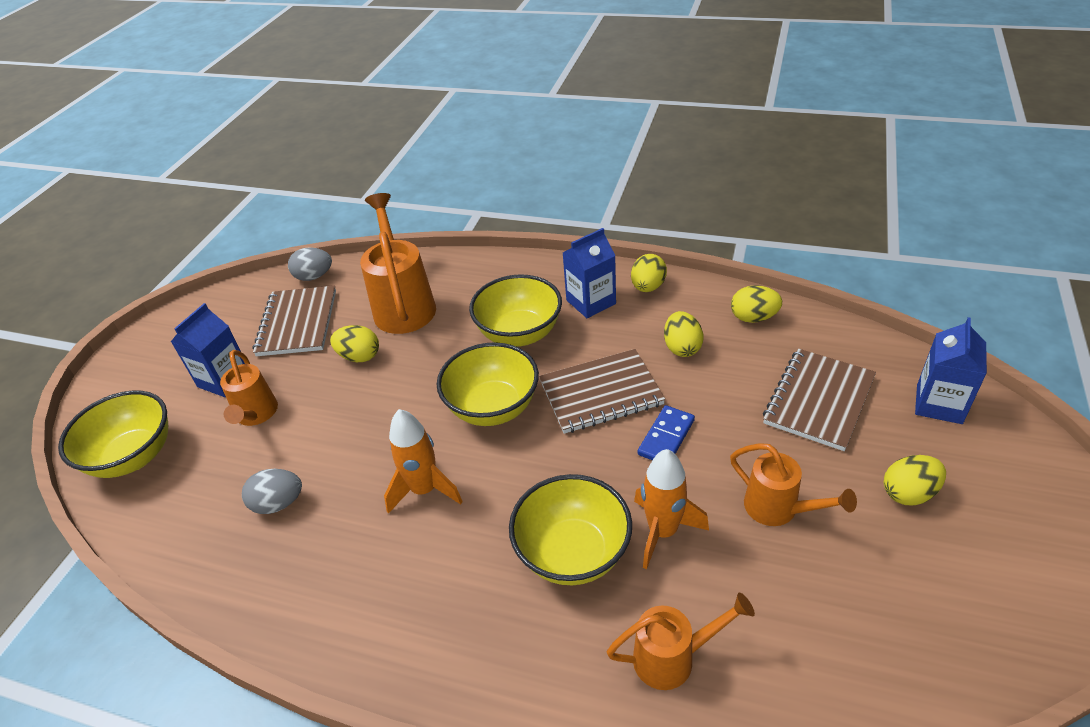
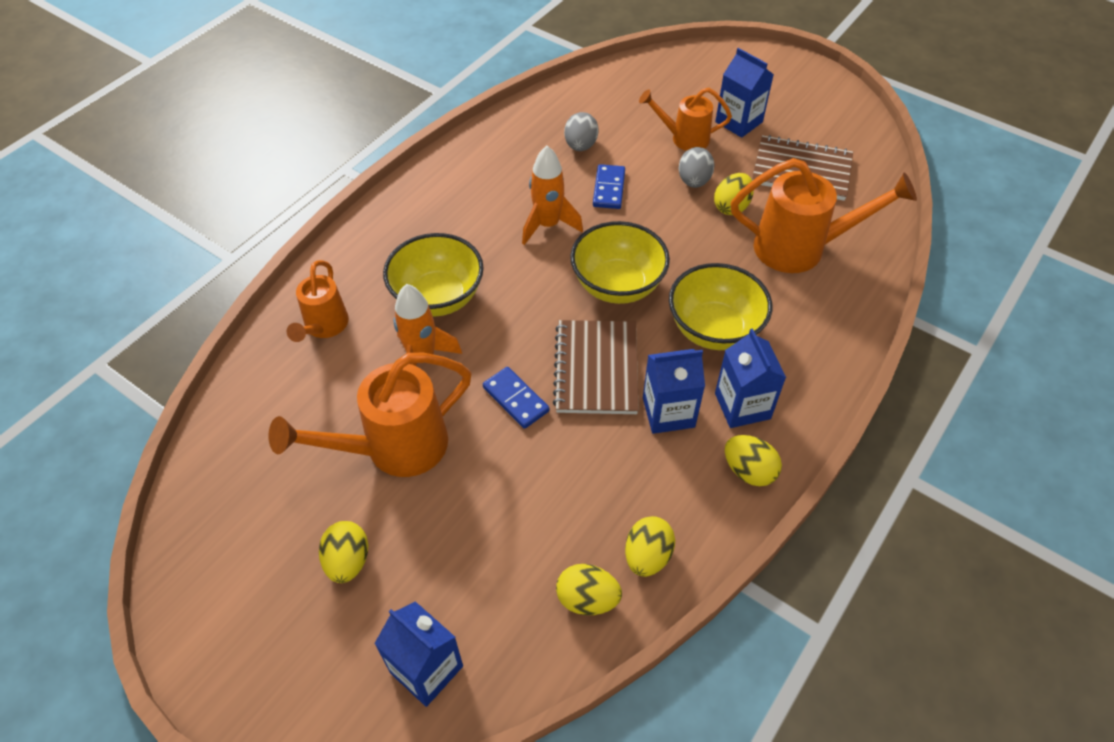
camera: 105 degrees right, 10 degrees up
(134, 456) = (670, 75): yellow bowl -> none
(314, 276) = (877, 188): grey egg -> grey egg (694, 181)
(352, 454) = (609, 189): none -> blue domino
(621, 338) = (668, 412): none -> blue carton
(682, 347) = (629, 462): yellow egg -> yellow egg (587, 599)
(778, 509) = (394, 448): orange watering can -> orange watering can, size x1.66
(819, 400) = (492, 551): brown notebook -> none

